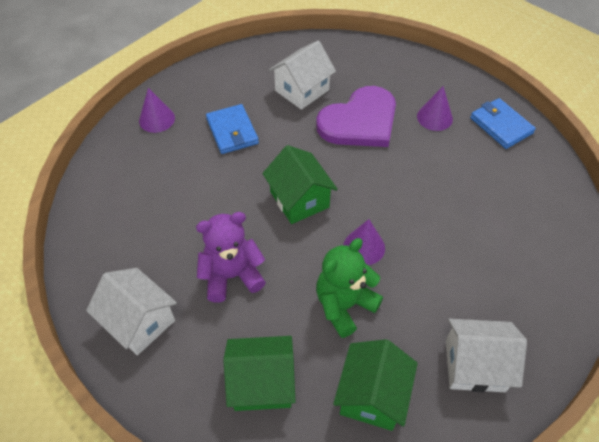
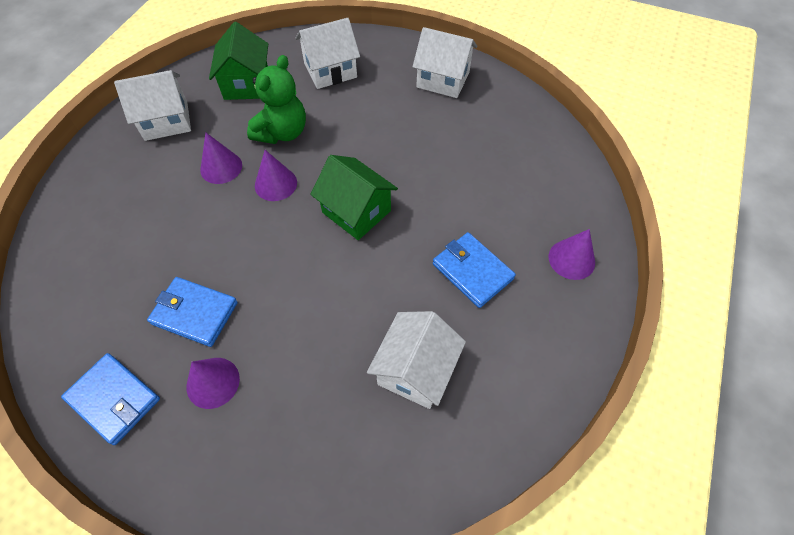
camera: 160 degrees right, 5 degrees up
(232, 276) = (389, 127): purple teddy bear -> none
(262, 383) = (330, 71): green house -> white house
(360, 121) = (317, 340): purple heart -> none
(415, 282) = (221, 167): none -> purple cone
(446, 160) = (194, 313): none -> blue wallet

